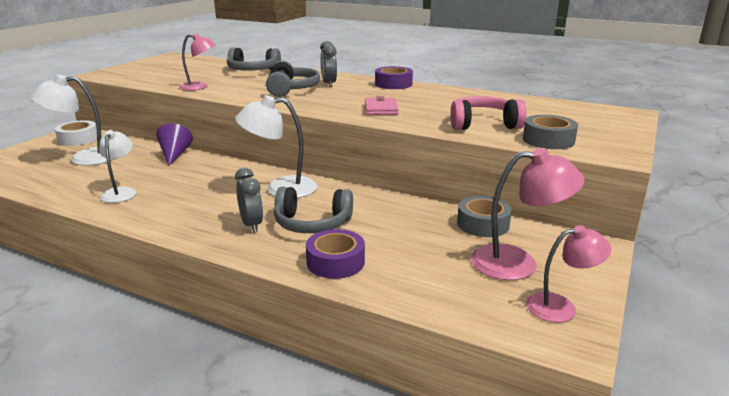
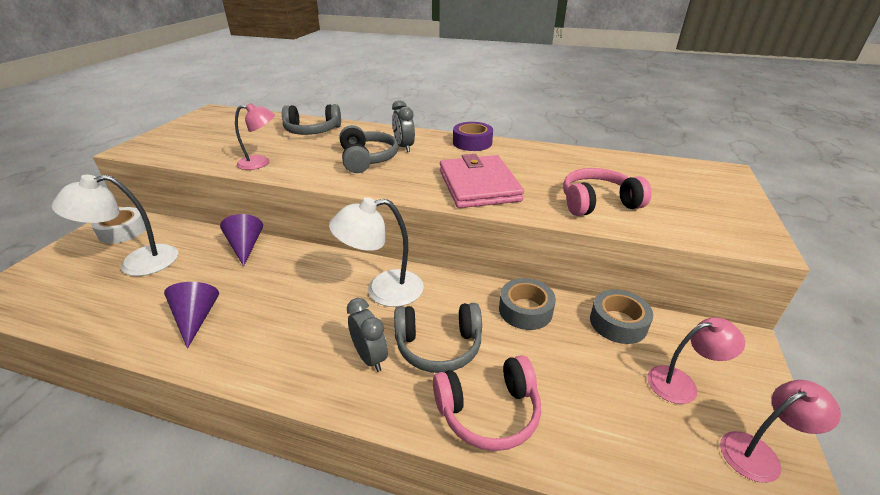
camera: 10 degrees left, 10 degrees up
(121, 192) = (196, 318): white lamp -> purple cone
(335, 262) = (488, 412): purple tape -> pink headphones
(381, 109) = (478, 185): pink wallet -> pink wallet, size x1.89
(518, 263) = (681, 383): pink lamp -> pink lamp, size x0.66
(548, 140) = (678, 224): grey tape -> grey tape (525, 310)

